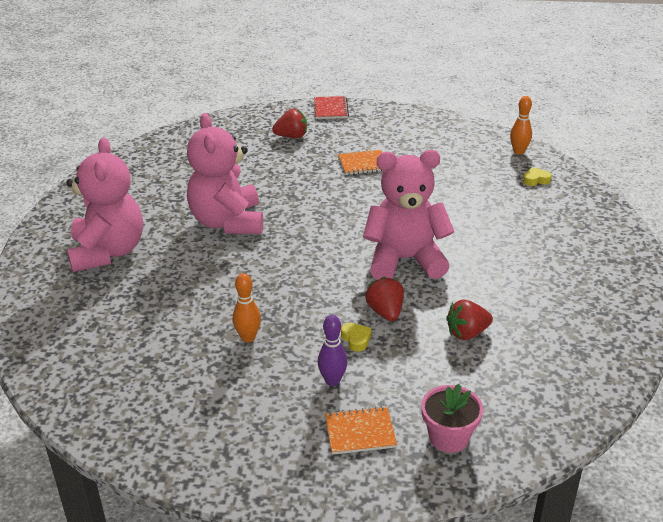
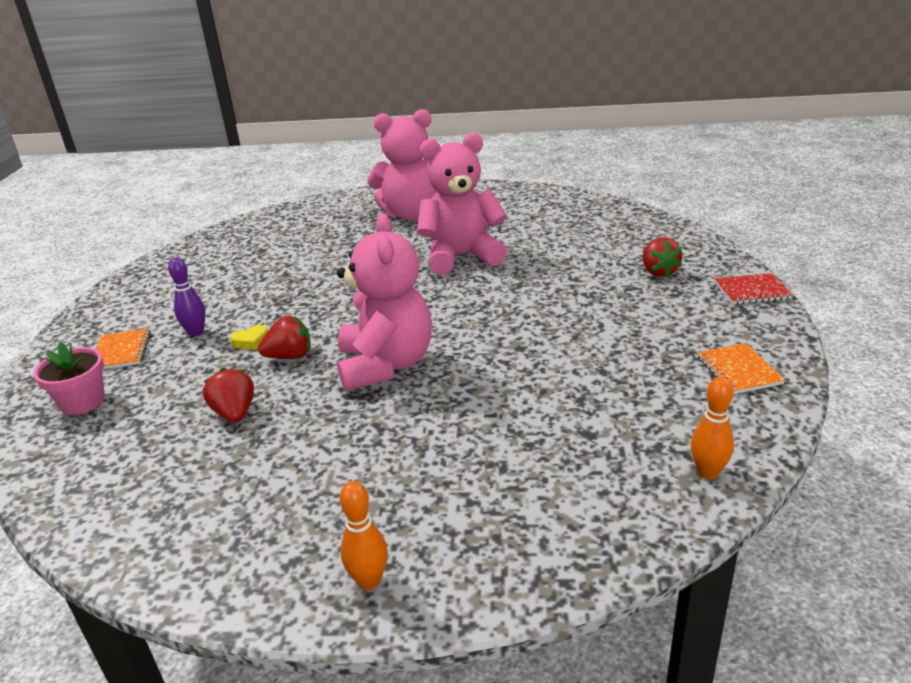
camera: 90 degrees right, 5 degrees down
(248, 337) = (273, 287): orange bowling pin -> orange bowling pin (369, 581)
(363, 164) = (608, 324): orange notebook -> orange notebook (739, 370)
(536, 180) = (612, 490): yellow heart -> none

